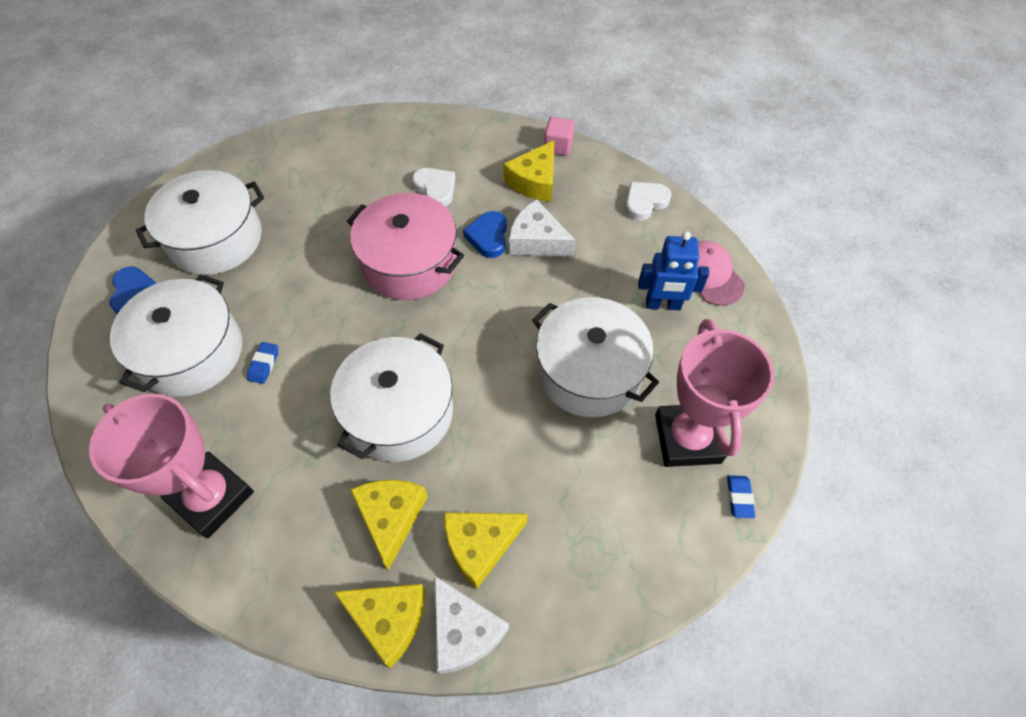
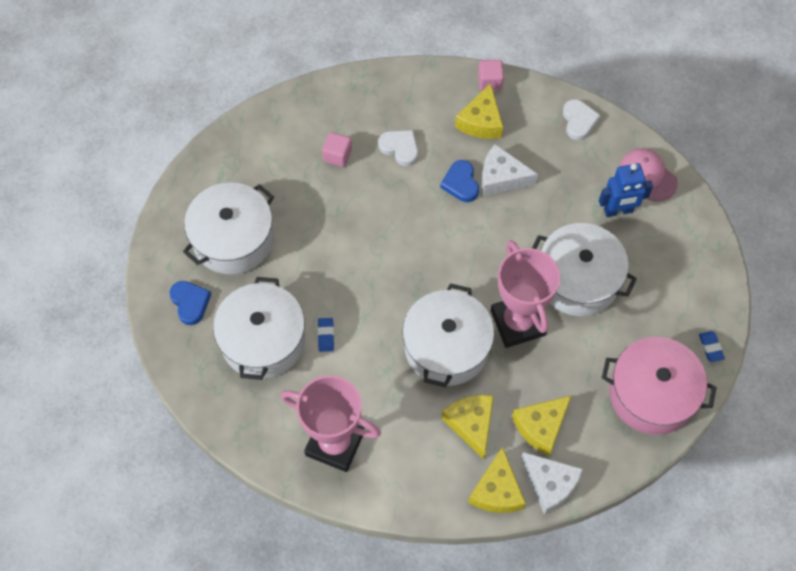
camera: 15 degrees left, 5 degrees up
(366, 182) = (337, 156): none -> pink cube
(388, 619) = (497, 490): yellow cheese -> yellow cheese turned 90 degrees clockwise
(409, 262) = (405, 222): pink pot -> pink pot (651, 394)
(644, 202) = (579, 121): white heart -> white heart turned 135 degrees clockwise
(687, 438) = (664, 313): pink trophy -> pink trophy (518, 323)

